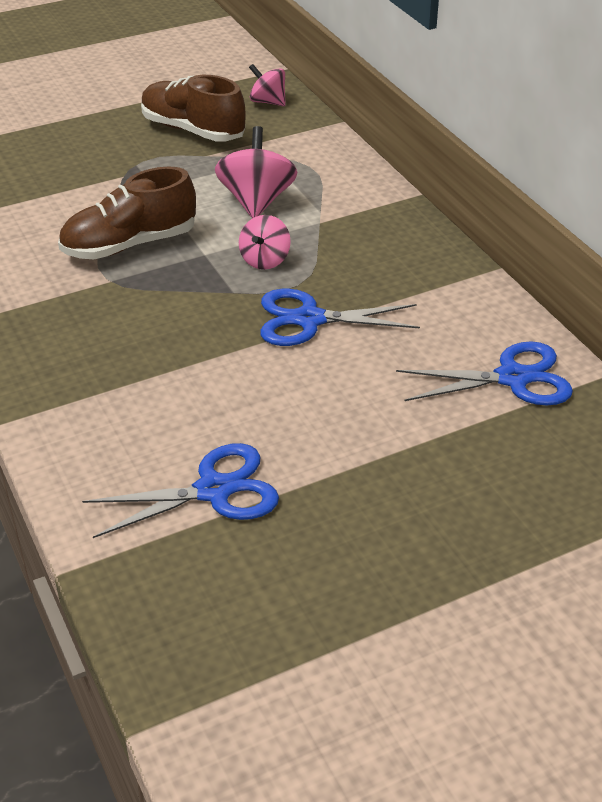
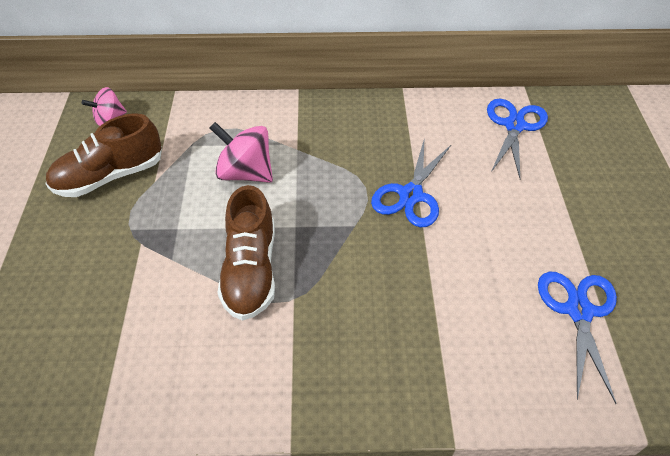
camera: 65 degrees left, 10 degrees up
(265, 260) = (325, 194): pink spinning top -> none

